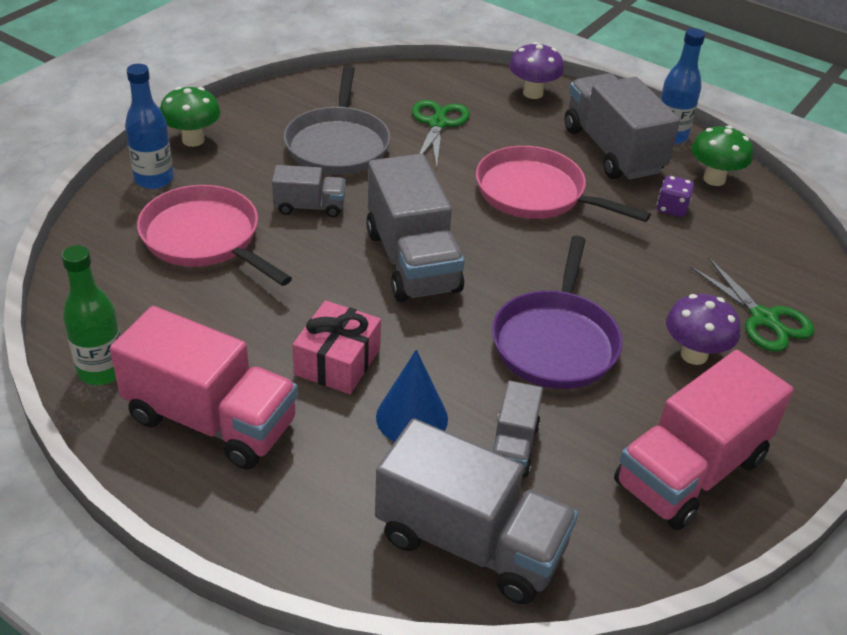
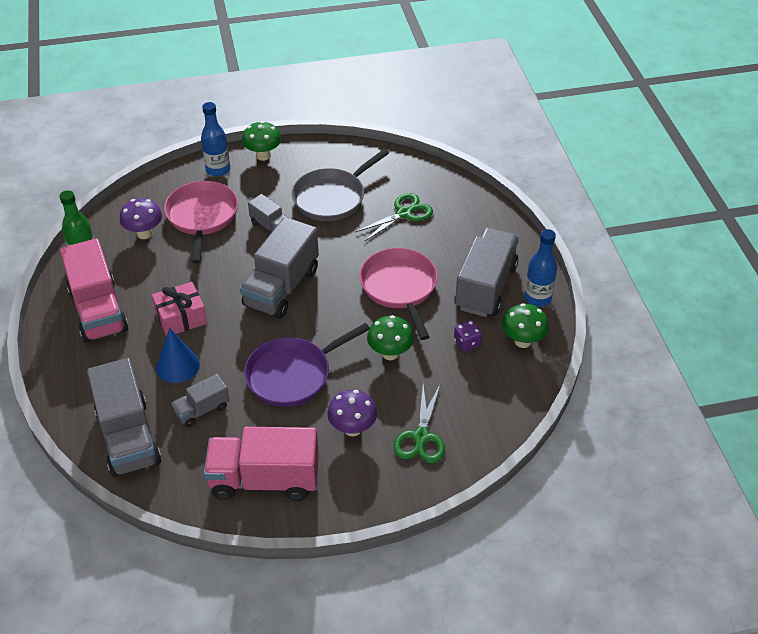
camera: 45 degrees right, 5 degrees up
(533, 93) = (490, 223): purple mushroom -> purple mushroom (144, 233)
(619, 260) = (390, 353): none -> green mushroom

